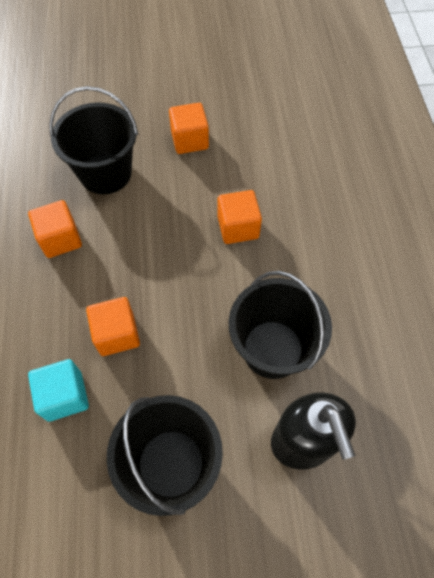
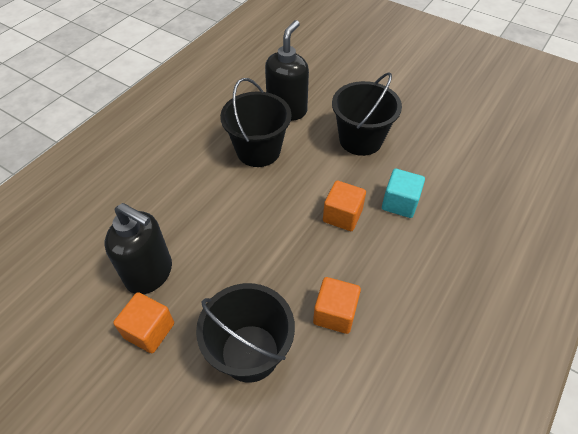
camera: 140 degrees left, 10 degrees down
(233, 170) = (150, 273): none -> black soap dispenser
(238, 227) = (199, 227): orange cube -> none

